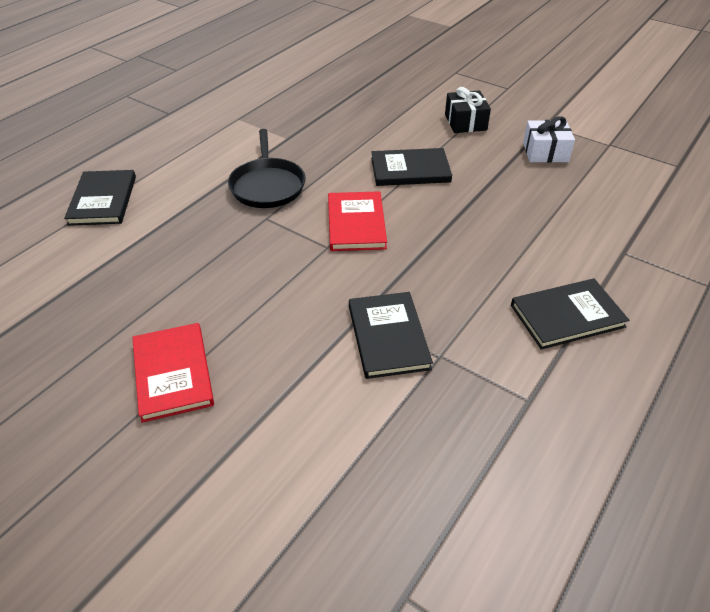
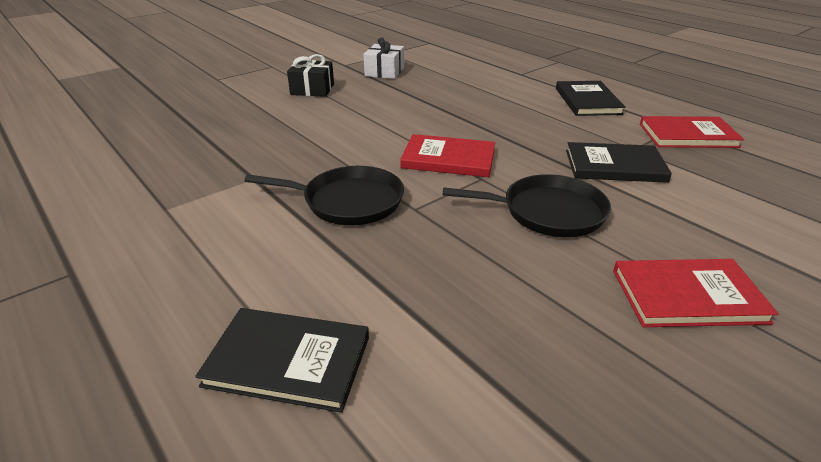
camera: 75 degrees left, 10 degrees down
(280, 290) = (547, 212): none -> black pan
(410, 170) = (373, 123): black book -> none
(507, 411) = (688, 135): none -> red book

